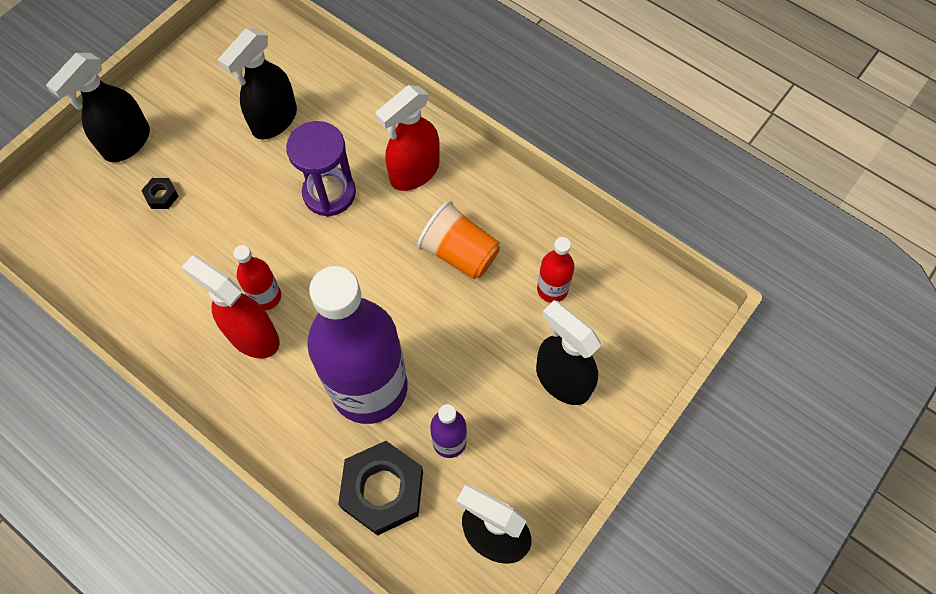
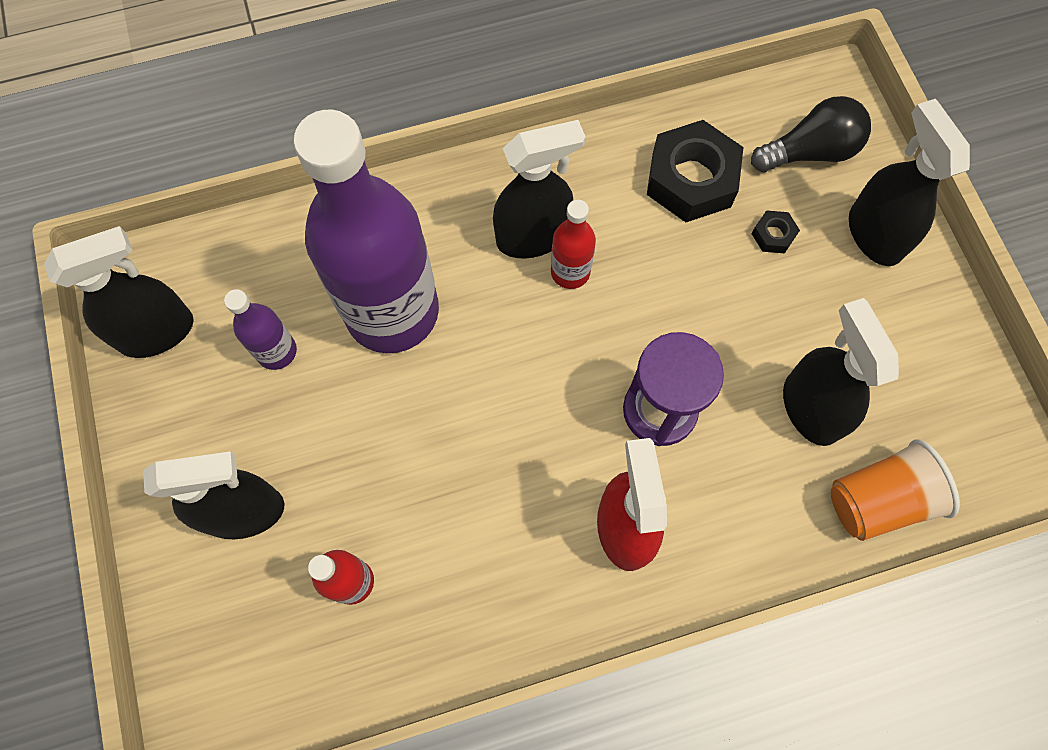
camera: 125 degrees right, 5 degrees up
(78, 207) = (810, 151): none -> black light bulb
(252, 336) = (533, 236): red spray bottle -> black spray bottle
(383, 490) = (282, 262): black nut -> black nut (691, 179)
(459, 253) = (476, 506): orange cup -> orange cup (878, 500)

